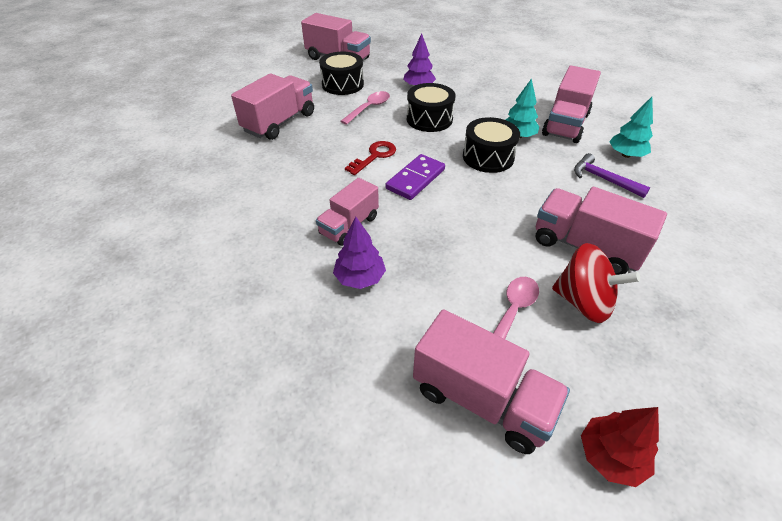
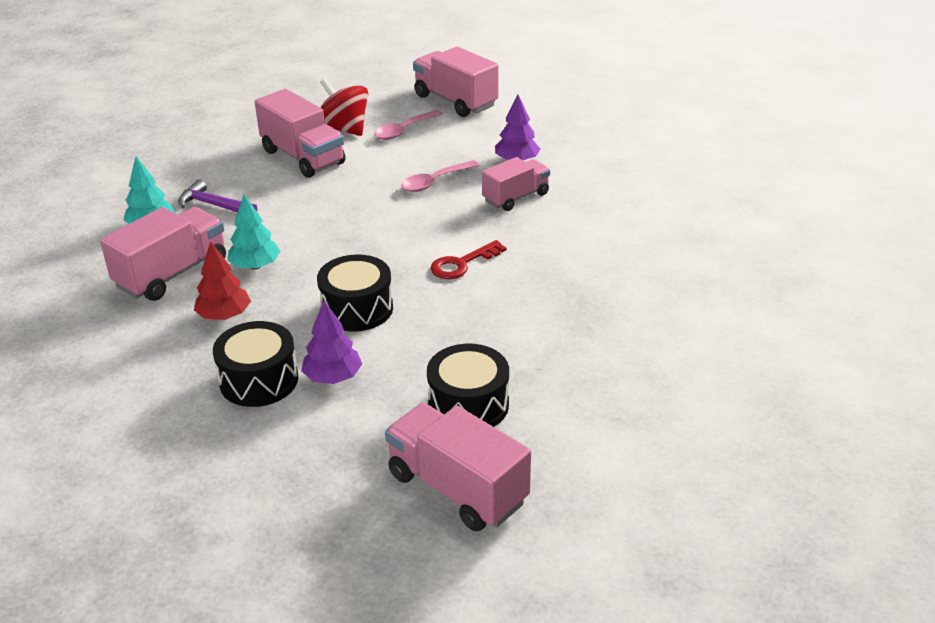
camera: 165 degrees left, 10 degrees down
(279, 122) = (589, 334): pink truck -> none
(369, 108) = (440, 342): pink spoon -> pink spoon (434, 182)
(415, 179) = (425, 231): purple domino -> none
(488, 157) = (319, 244): black drum -> black drum (259, 380)
(603, 179) = (214, 205): purple hammer -> purple hammer turned 150 degrees clockwise
(610, 456) = (396, 79): red tree -> red tree (224, 316)

